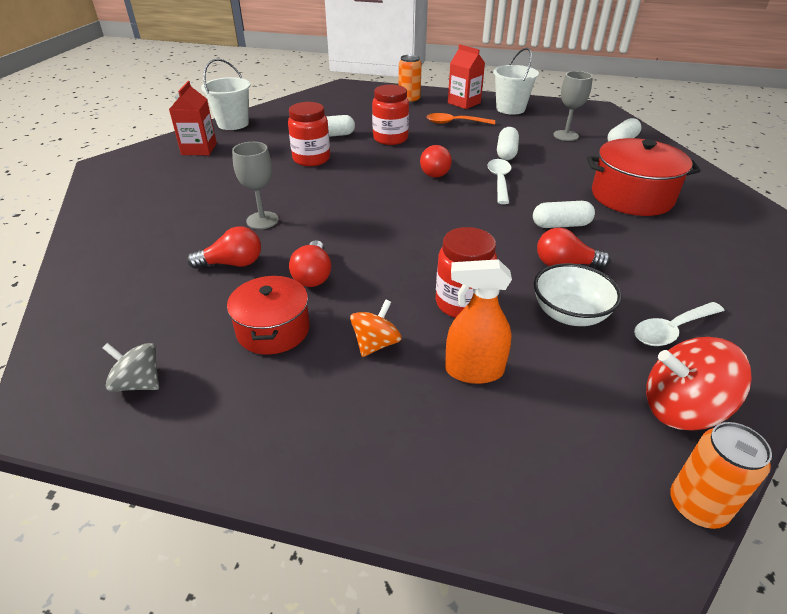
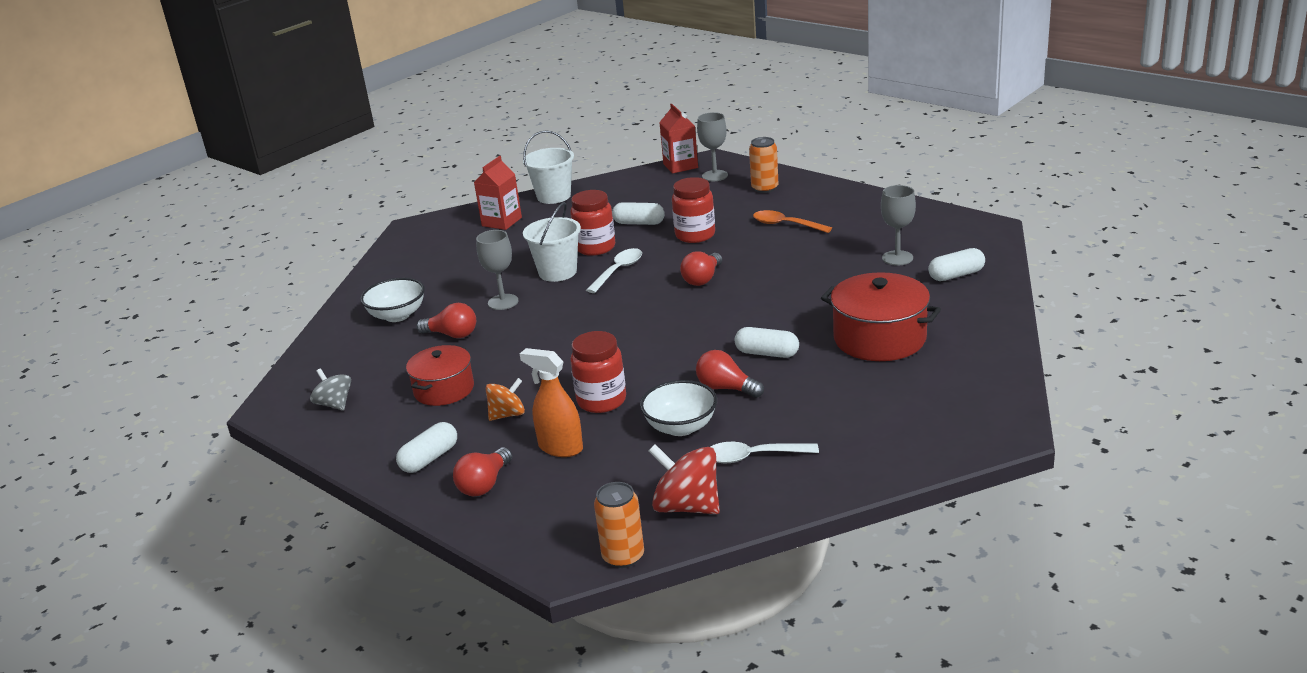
camera: 30 degrees right, 10 degrees down
(150, 254) = (397, 315): none -> white bowl
(313, 275) = (505, 356): red light bulb -> red light bulb (484, 484)
(360, 96) = (715, 176): none -> grey goblet
(464, 103) = (825, 199): red carton -> red carton (680, 166)
(499, 181) = (758, 299): white spoon -> white spoon (618, 271)
(506, 152) = (803, 269): white capsule -> white capsule (429, 459)
(510, 109) = (873, 214): white bucket -> white bucket (557, 272)

